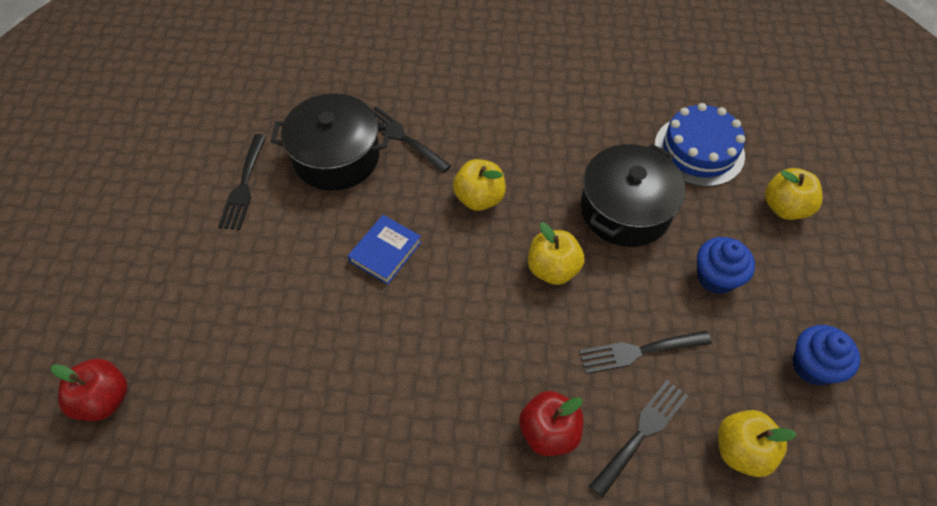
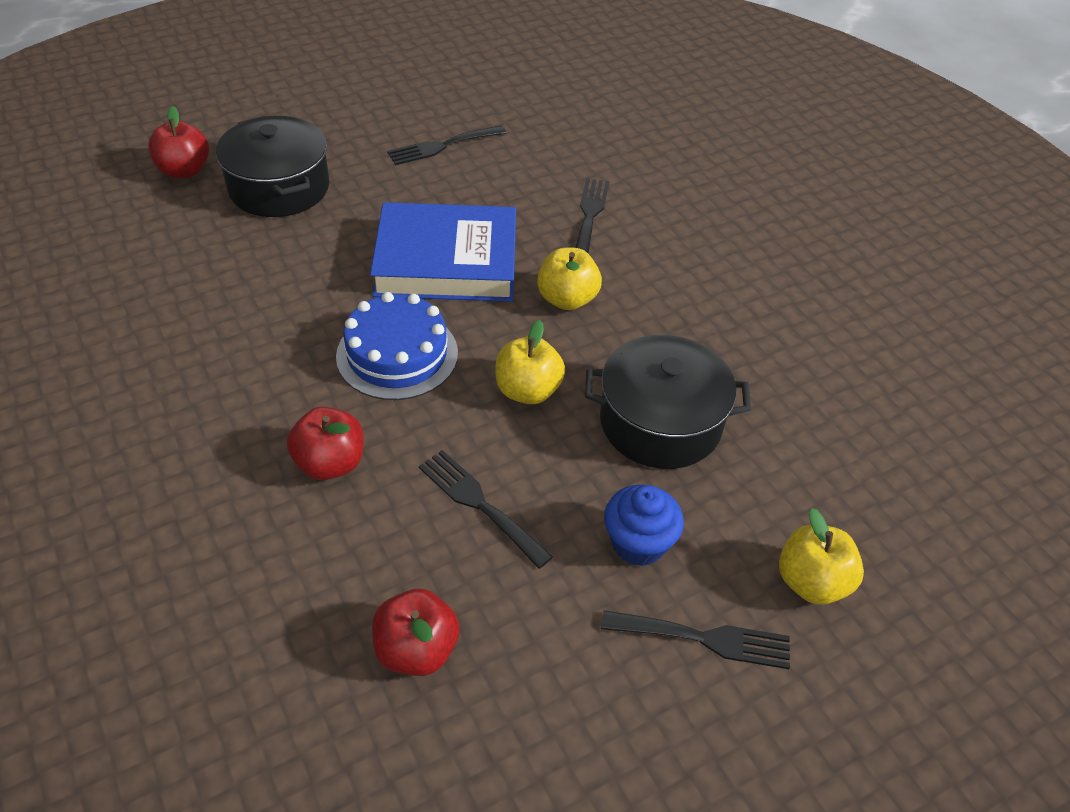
camera: 55 degrees right, 10 degrees down
(336, 157) = (525, 184): black pot -> black pot (279, 188)
(385, 252) = (446, 262): blue book -> blue book, size x2.06
(642, 432) = (379, 544): black fork -> black fork (704, 639)
(699, 150) = (816, 460): blue cake -> blue cake (397, 354)
(741, 450) = (417, 650): yellow apple -> red apple
(813, 366) = (587, 692): blue cupcake -> none

